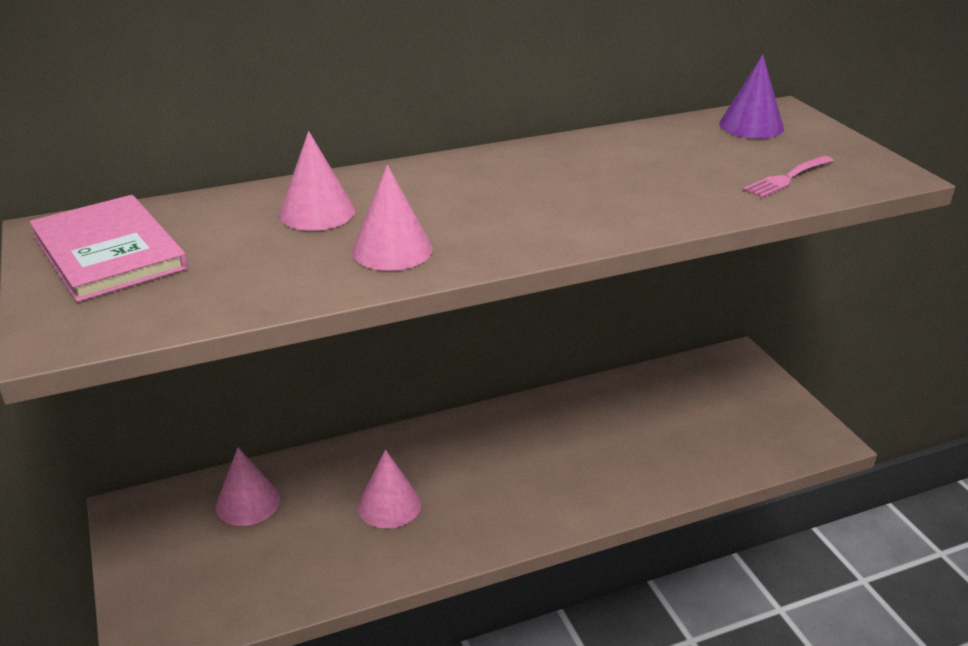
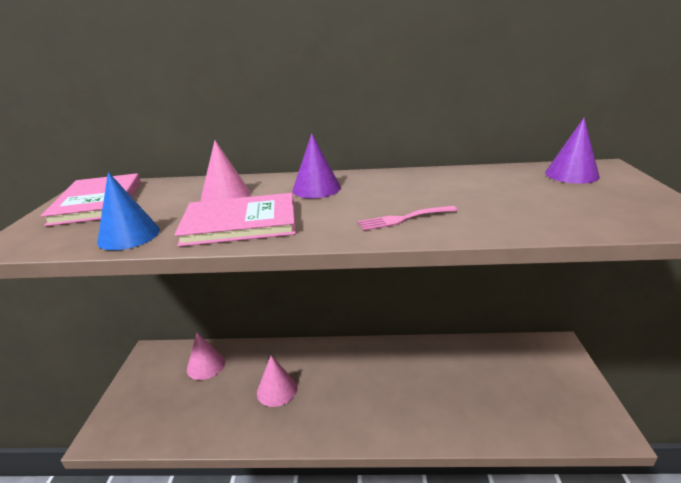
camera: 25 degrees right, 5 degrees down
(246, 292) = (129, 235): none -> blue cone
(392, 250) = (240, 223): pink cone -> pink book
(444, 185) = (316, 188): none -> purple cone
(787, 178) = (580, 213): pink fork -> pink fork (403, 219)

